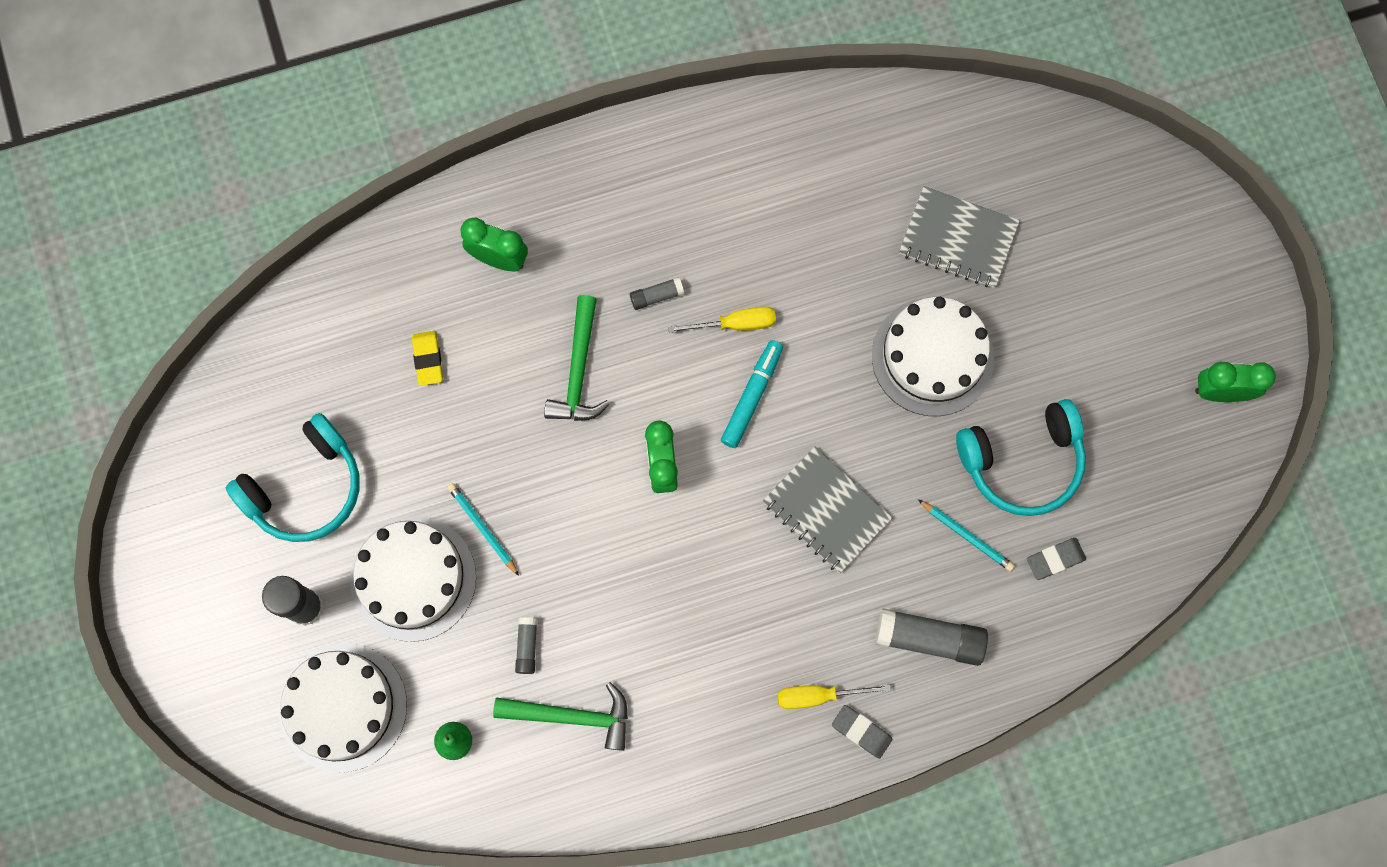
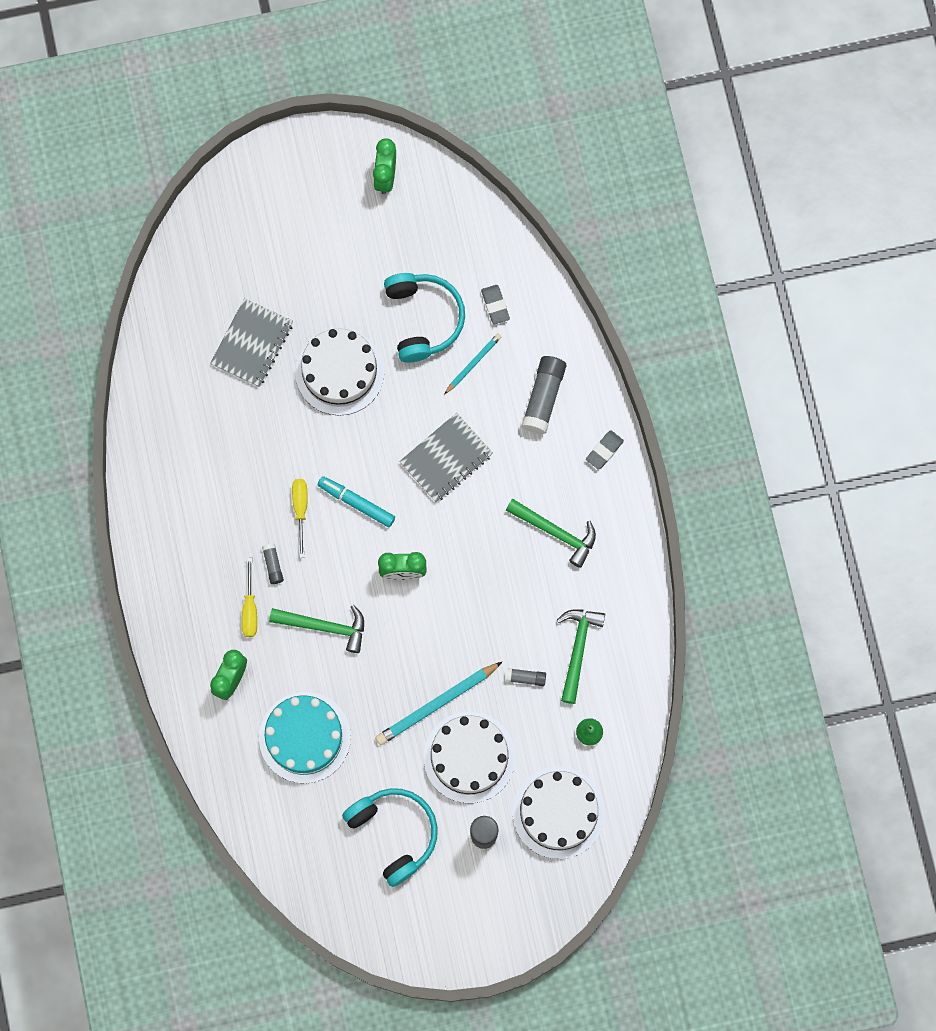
camera: 85 degrees left, 0 degrees up
(428, 359) = (304, 737): yellow eraser -> turquoise cake
(482, 528) = (437, 704): turquoise pencil -> turquoise pencil, size x1.74
(736, 671) = (555, 532): none -> green hammer
(818, 695) = (577, 477): yellow screwdriver -> yellow screwdriver (250, 608)

